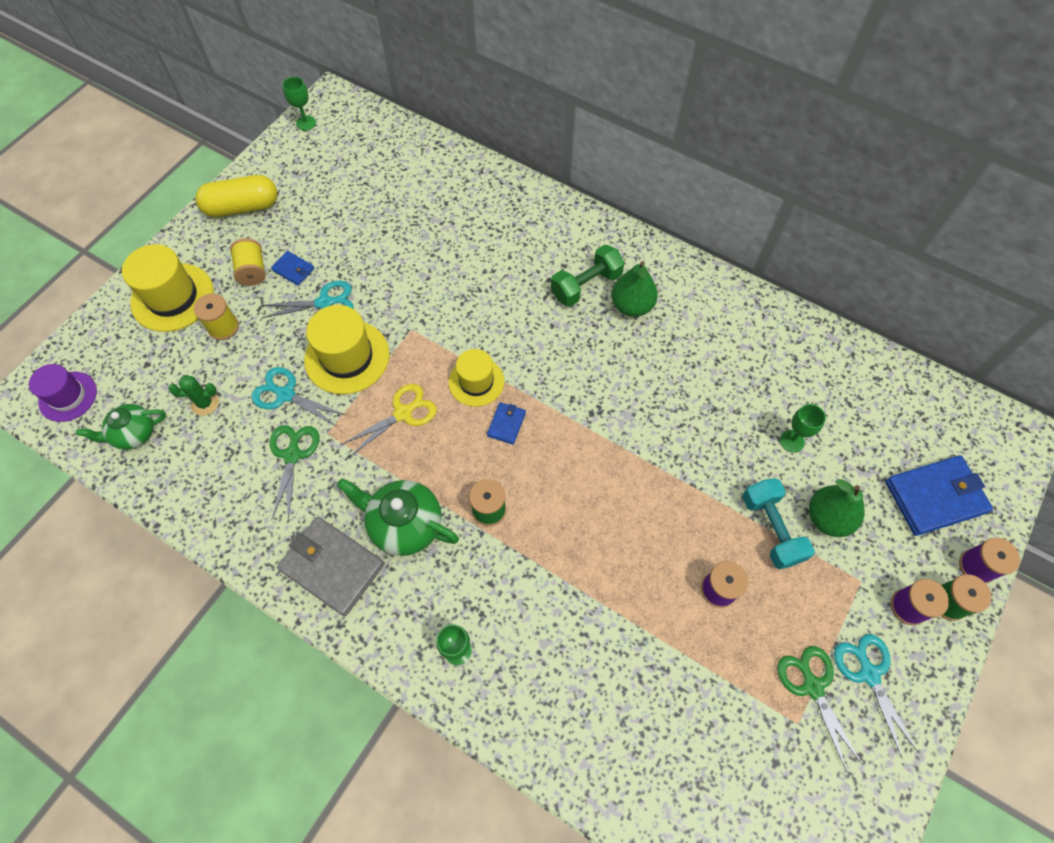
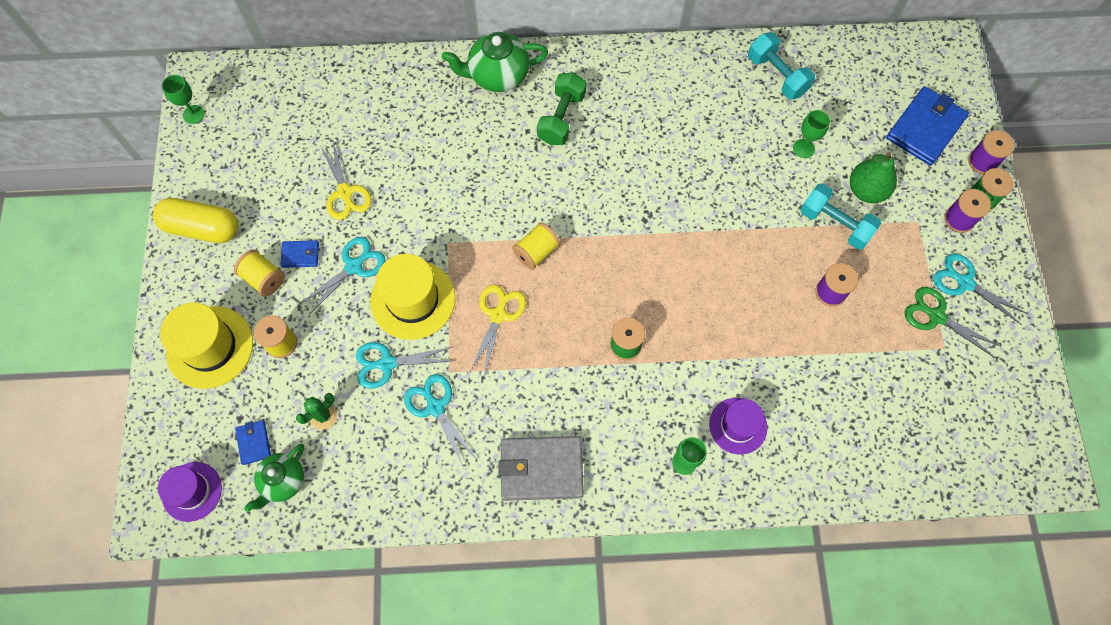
camera: 35 degrees left, 5 degrees up
(242, 207) = (202, 228): yellow capsule -> yellow capsule turned 60 degrees clockwise
(292, 455) = (435, 407): green scissors -> turquoise scissors
(365, 243) = (345, 192): none -> yellow scissors
(405, 525) = (571, 400): green teapot -> green teapot (498, 75)
(476, 382) = (536, 252): yellow hat -> yellow spool
(506, 424) = (587, 270): blue wallet -> blue wallet (254, 442)
(532, 652) = (738, 426): none -> purple hat
(631, 306) = (610, 113): green pear -> none
(814, 361) = (777, 75): none -> turquoise dumbbell

